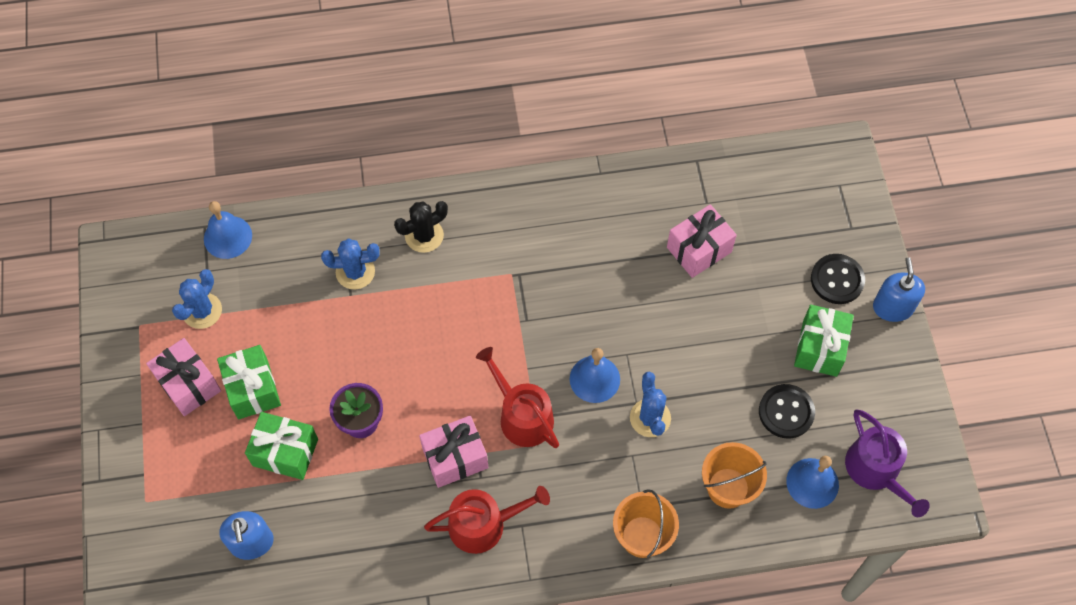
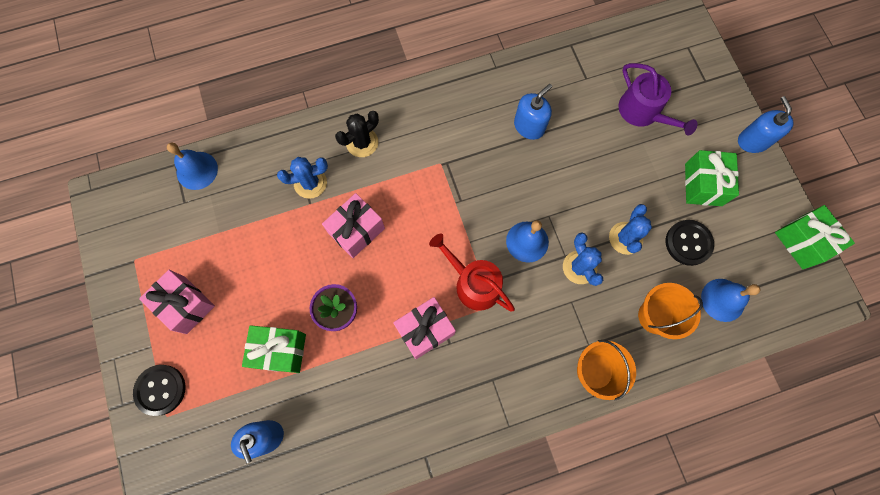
camera: 10 degrees left, 10 degrees up
(202, 311) = (186, 238): blue cactus -> blue cactus (625, 238)
(253, 389) = (242, 300): green gift -> green gift (802, 242)
(484, 524) = (461, 384): red watering can -> none
(625, 248) = (529, 126): none -> blue soap dispenser
(699, 250) = (589, 118): pink gift -> pink gift (356, 231)
(837, 280) = (704, 125): black button -> black button (160, 390)
(876, 471) = (771, 280): purple watering can -> purple watering can (643, 112)

